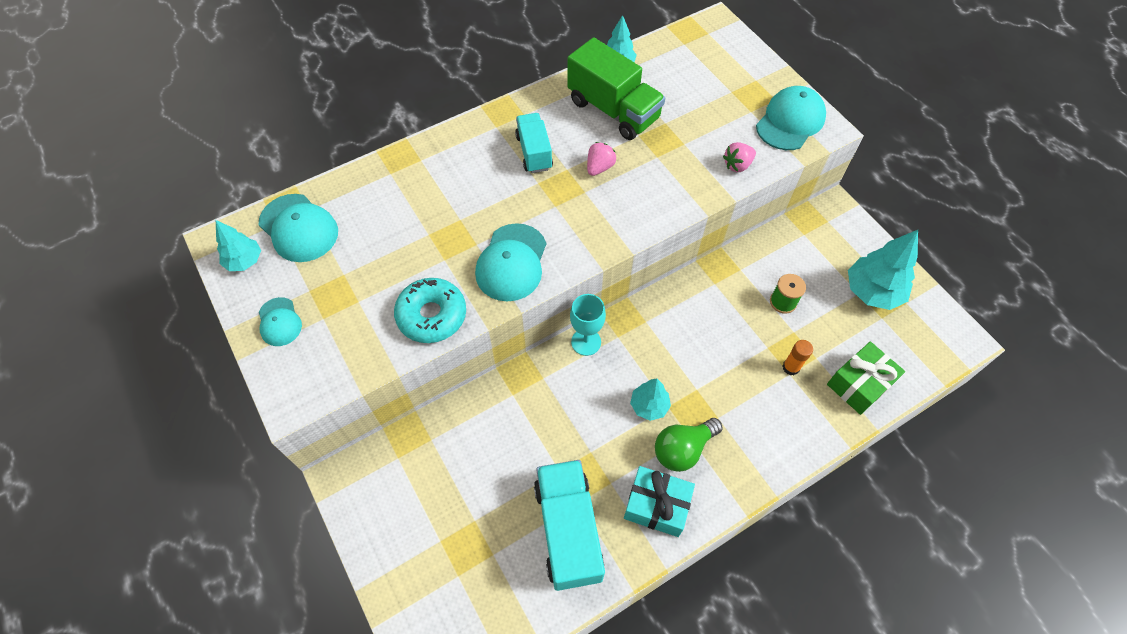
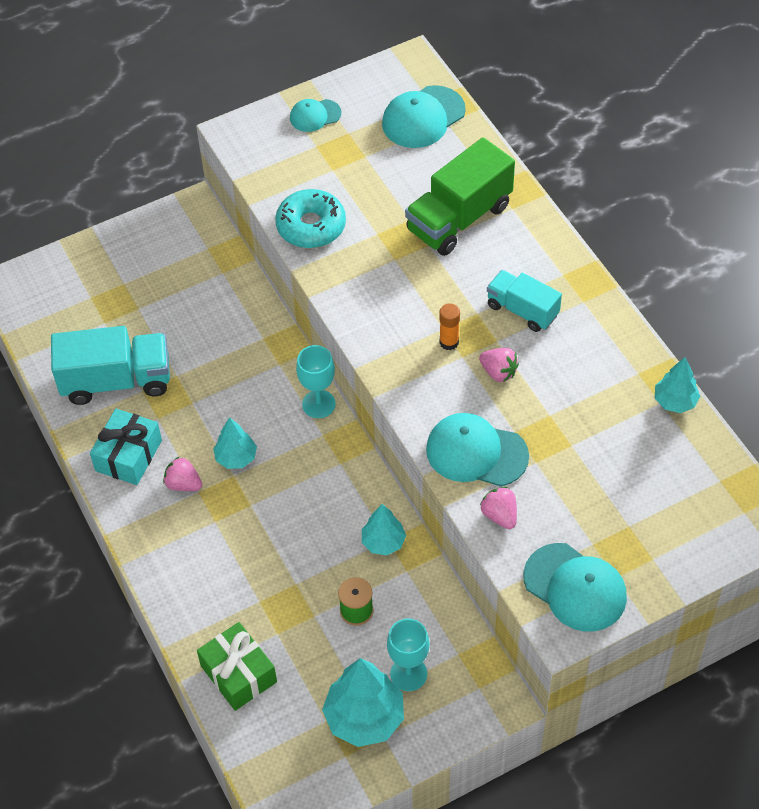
camera: 95 degrees right, 5 degrees down
(244, 261) = (385, 83): turquoise tree -> turquoise tree (383, 542)
(511, 263) = (369, 289): turquoise cap -> turquoise cap (476, 453)
(534, 152) = (522, 310): turquoise truck -> turquoise truck turned 135 degrees counterclockwise
(613, 110) = (591, 391): green truck -> green truck (459, 218)
(682, 449) = (183, 484): green light bulb -> pink strawberry
(790, 367) = (267, 604): orange glue stick -> orange glue stick (449, 342)
(828, 265) = (408, 674): none -> turquoise goblet

